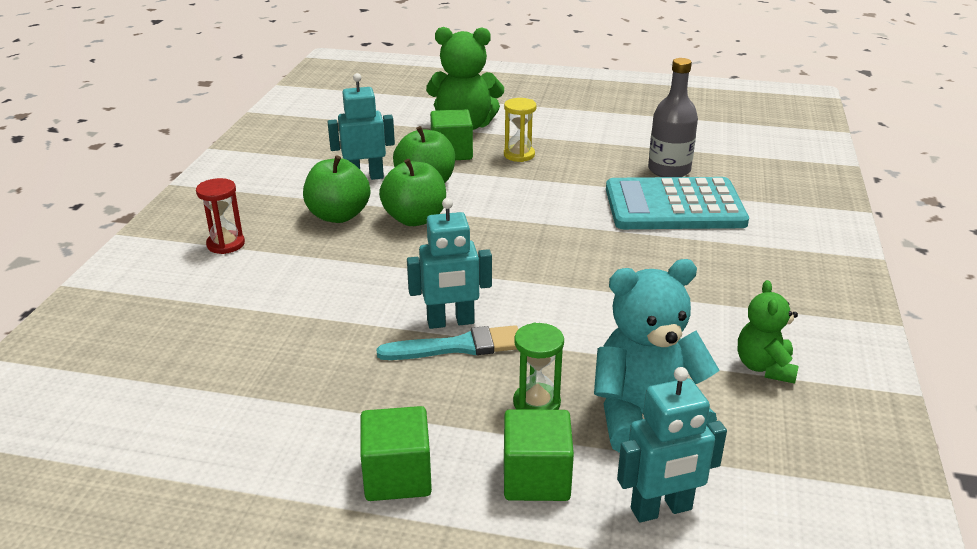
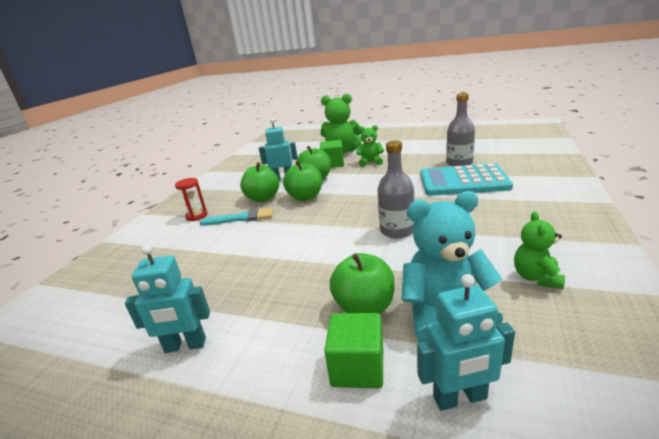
camera: 10 degrees right, 5 degrees down
(397, 476) = (254, 365): green cube -> none
(450, 322) = (315, 254): turquoise robot -> turquoise robot (185, 345)
(458, 346) = (316, 269): turquoise brush -> turquoise brush (241, 218)
(519, 155) = (370, 162): yellow hourglass -> green teddy bear
(536, 403) = (364, 307): green hourglass -> green apple
(573, 289) = (397, 230): none -> grey bottle

